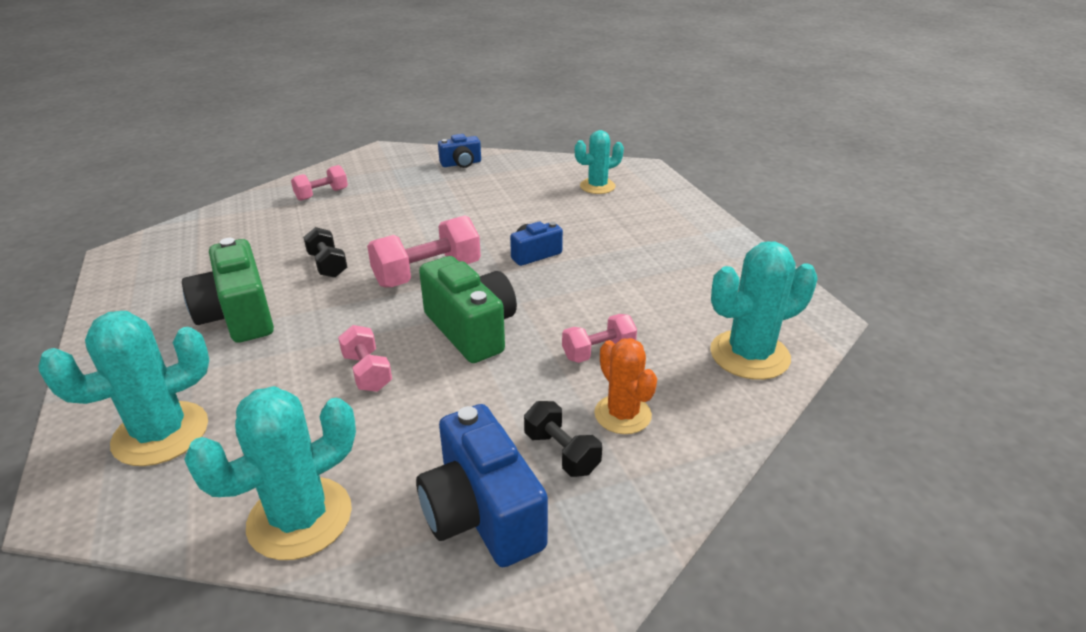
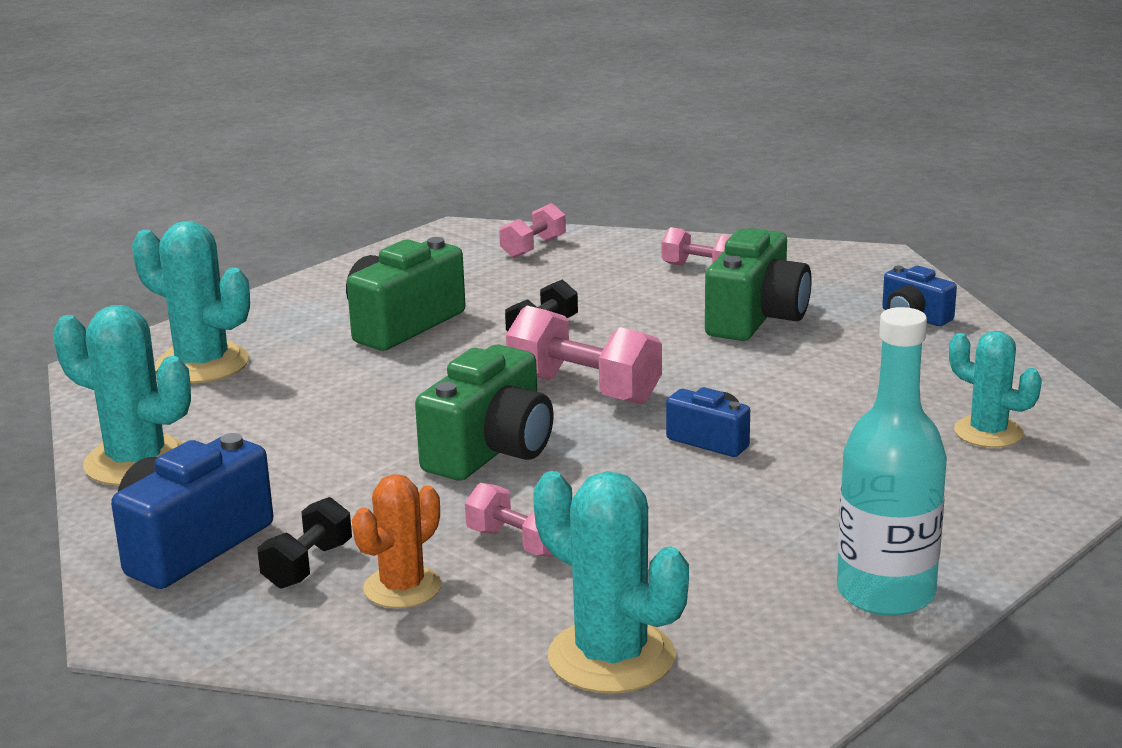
camera: 65 degrees right, 10 degrees down
(367, 372) = (361, 420): pink dumbbell -> pink dumbbell (533, 248)
(407, 199) = (756, 318): none -> green camera
(728, 257) = (886, 593): none -> turquoise bottle

